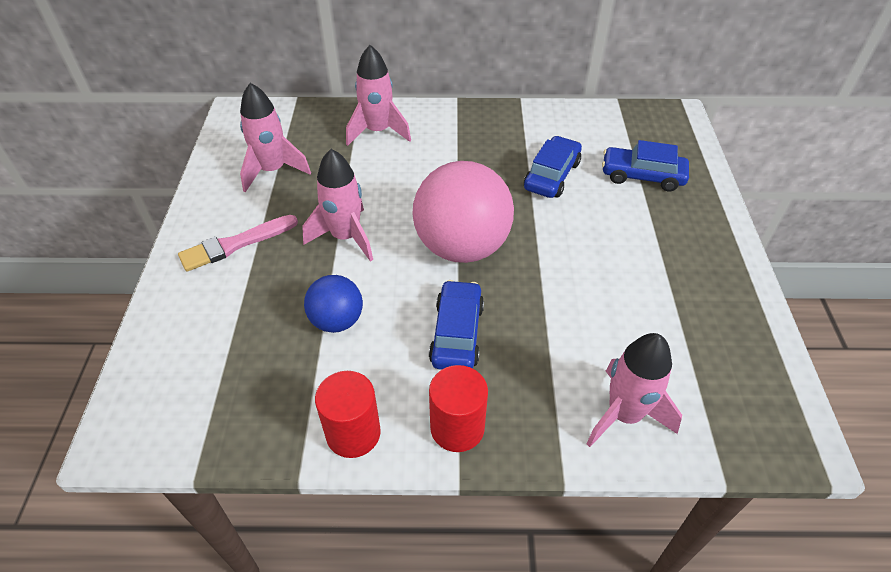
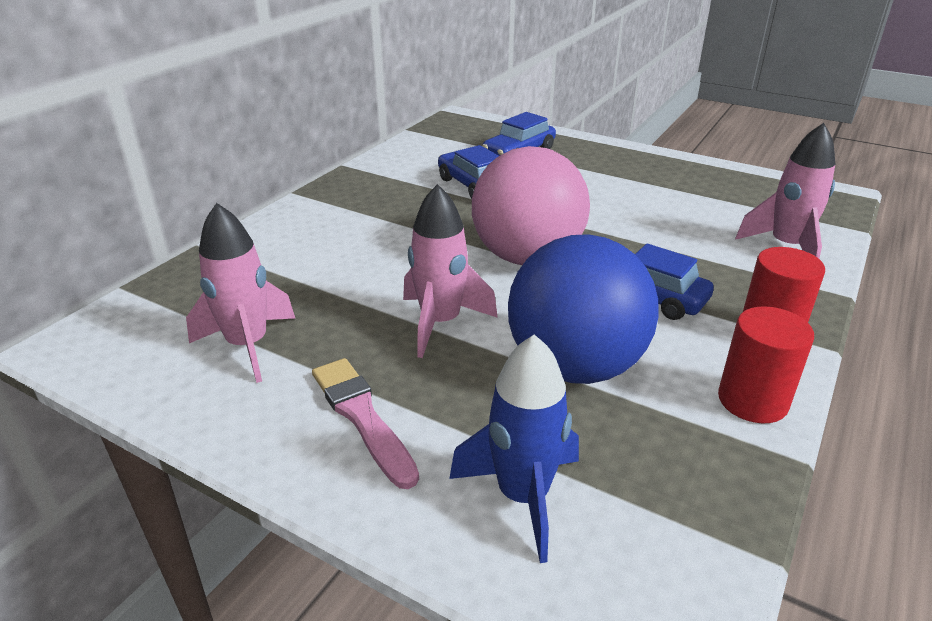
camera: 60 degrees left, 15 degrees down
(201, 338) = (523, 496): none -> blue rocket
(235, 244) = (362, 417): pink brush -> pink brush turned 150 degrees clockwise
(337, 321) = (575, 366): blue ball -> blue ball, size x1.88
(378, 131) = (280, 251): pink rocket -> none

